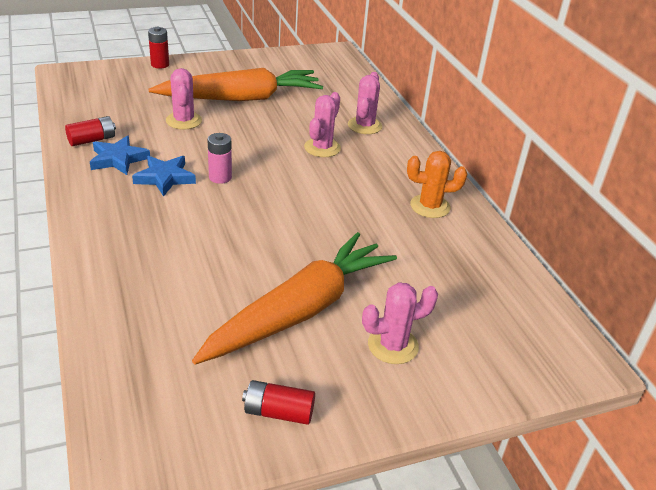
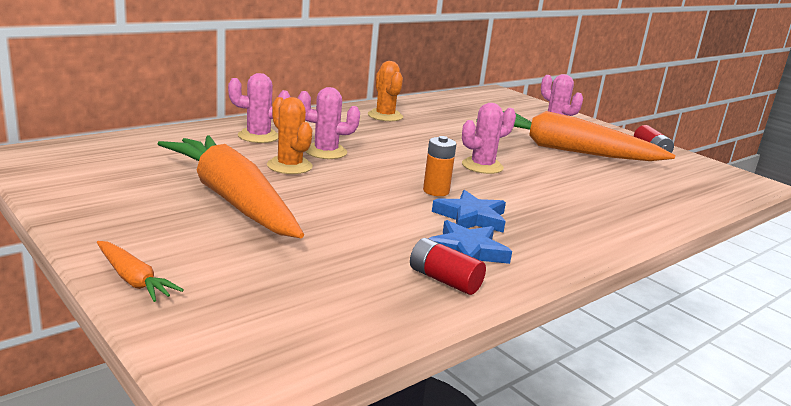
camera: 110 degrees left, 15 degrees down
(160, 64) = (133, 279): red battery -> orange carrot
(184, 121) = (330, 227): pink cactus -> pink cactus (482, 166)
(220, 177) = (436, 191): pink battery -> orange battery
(294, 127) = (289, 166): none -> orange cactus

